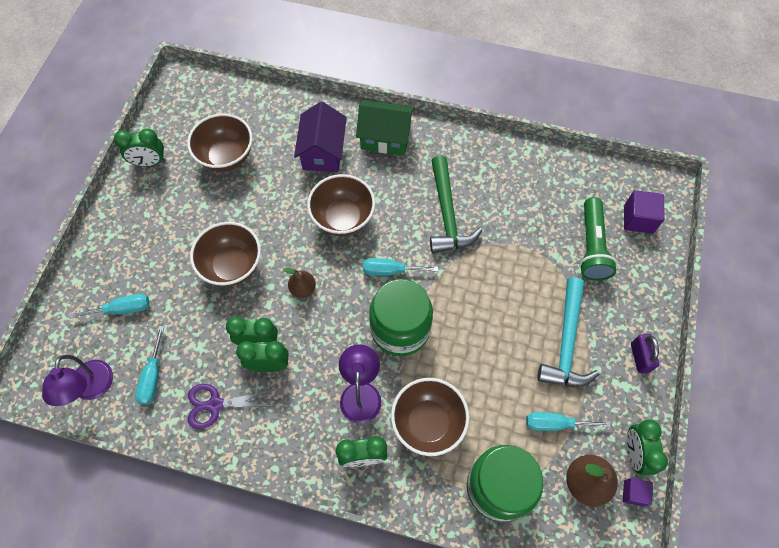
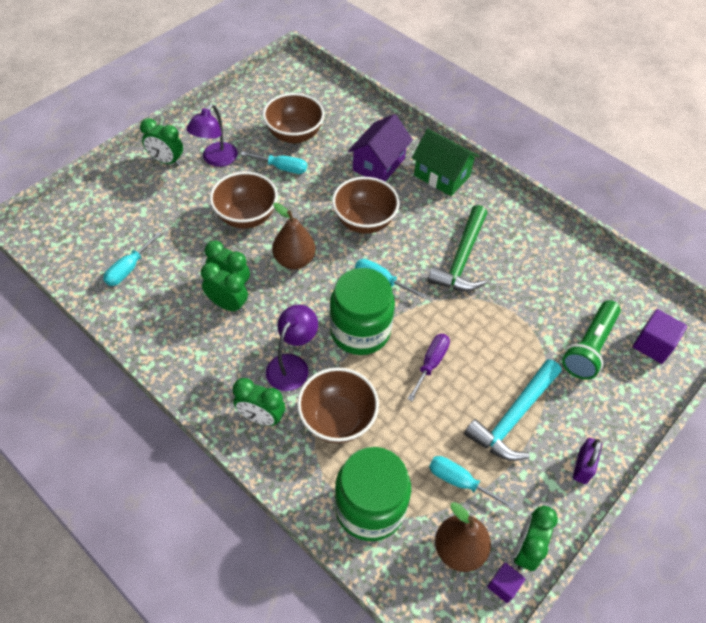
camera: 25 degrees right, 10 degrees down
(91, 389) = (76, 255): purple lamp -> purple lamp (216, 159)
(122, 309) = (138, 209): turquoise screwdriver -> turquoise screwdriver (282, 168)
(150, 162) = (230, 114): green clock -> green clock (166, 161)
(215, 405) = (163, 314): purple scissors -> none
(303, 289) = (294, 260): brown pear -> brown pear, size x1.57
(476, 329) = (431, 363): none -> purple screwdriver

